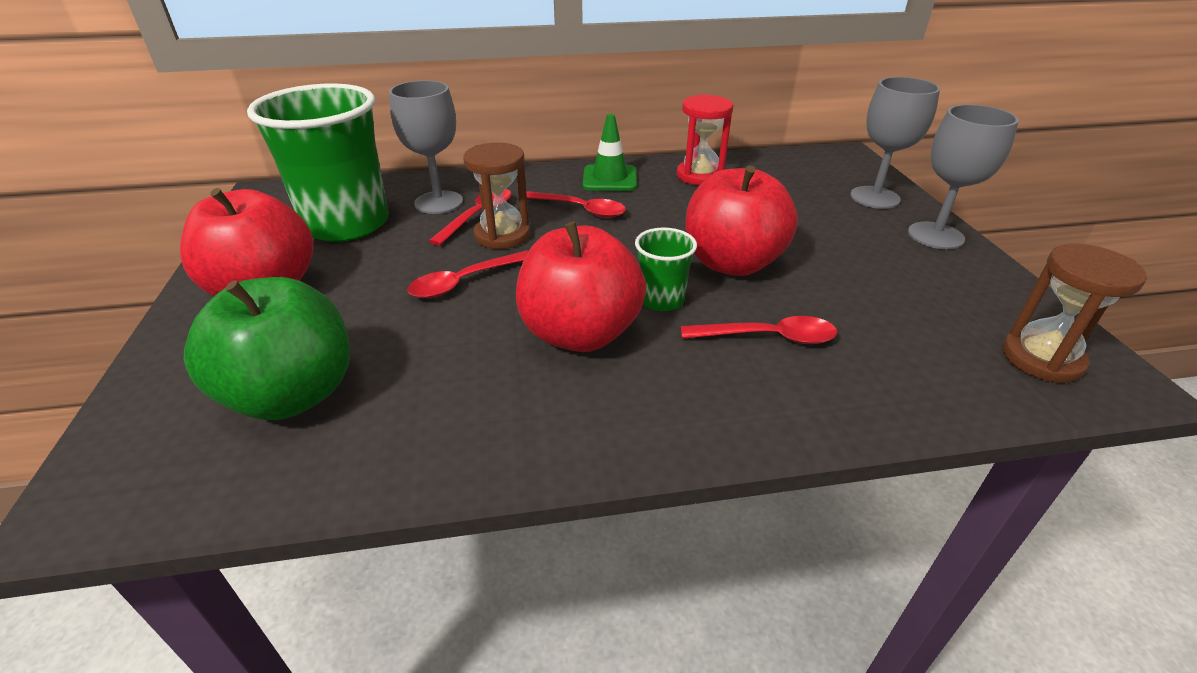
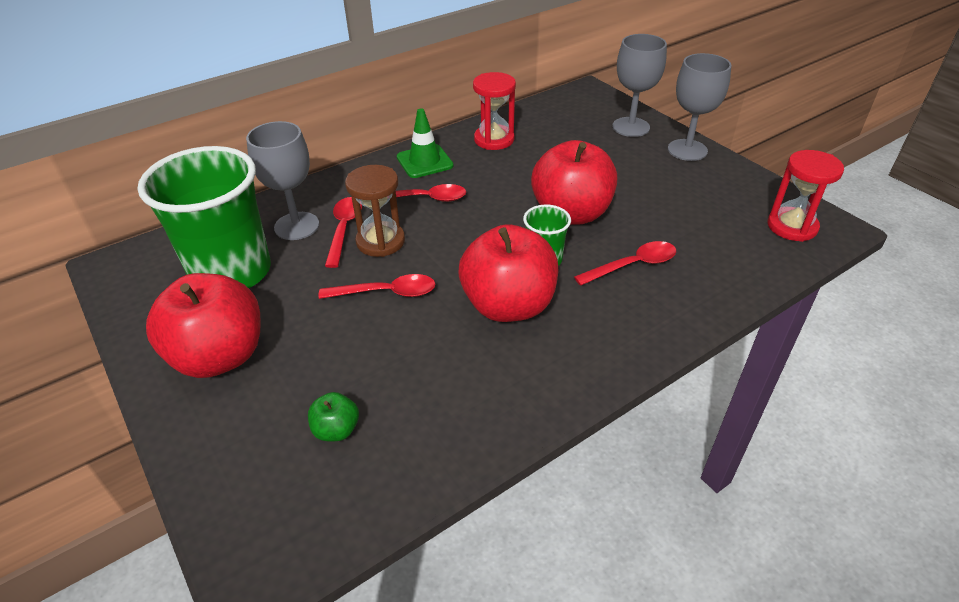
camera: 25 degrees left, 5 degrees up
(293, 394) = (336, 430): green apple -> green apple, size x0.43
(465, 282) = (386, 293): red spoon -> red spoon turned 120 degrees counterclockwise
(1041, 358) = (792, 226): brown hourglass -> red hourglass

